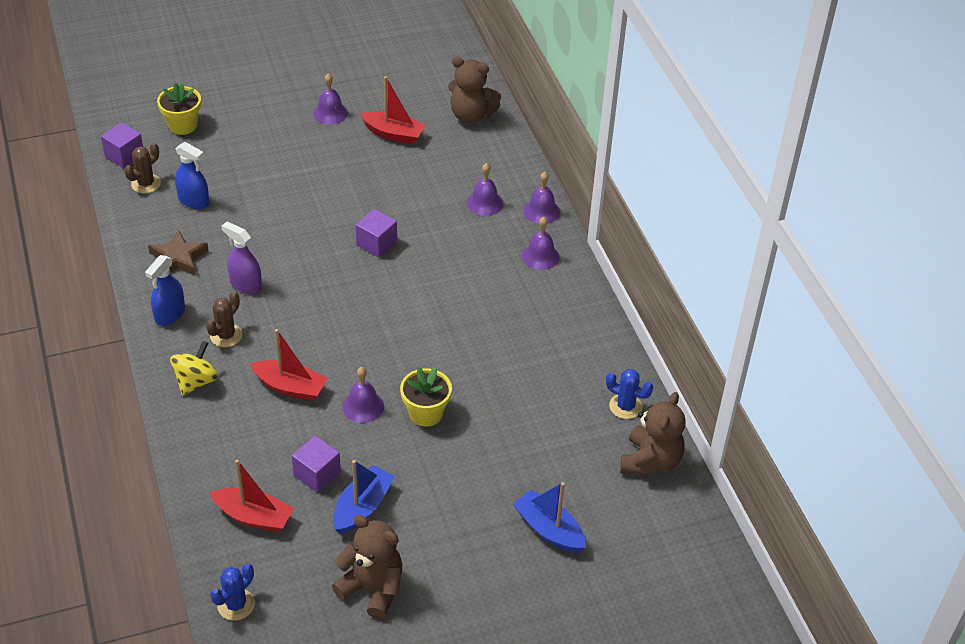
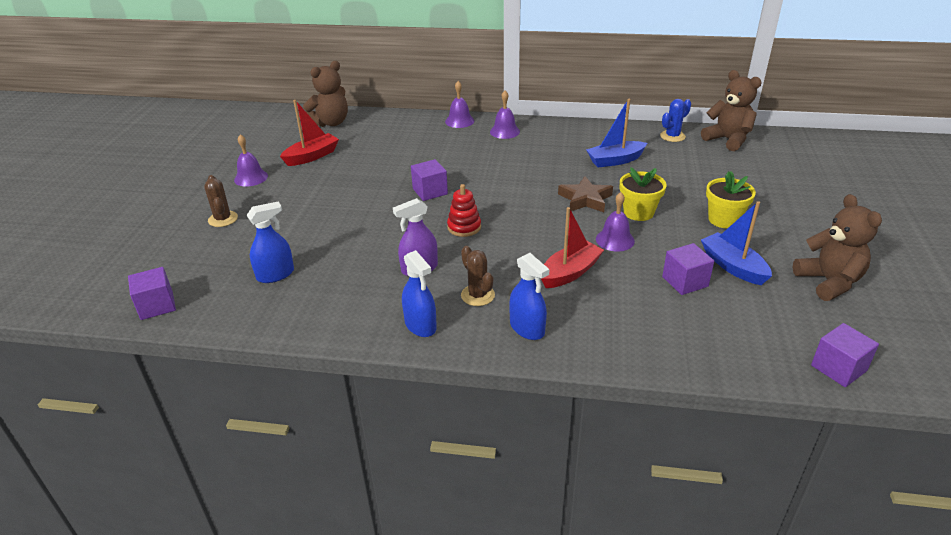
camera: 60 degrees left, 10 degrees down
(146, 184) = (216, 300): brown cactus -> brown cactus (223, 219)
(178, 258) = (346, 302): brown star -> brown star (585, 199)
(183, 125) = (161, 258): yellow flower pot -> yellow flower pot (724, 219)
(196, 381) = (527, 328): yellow spinning top -> blue spray bottle
(236, 604) = (838, 368): blue cactus -> purple cube
(254, 517) = (726, 331): red boat -> none
(326, 290) = (464, 227): none -> red stacking toy
(372, 588) = (828, 282): brown teddy bear -> brown teddy bear turned 105 degrees clockwise
(484, 203) = (429, 138): purple bell -> none
(549, 530) = (782, 189): blue boat -> blue boat (615, 160)

